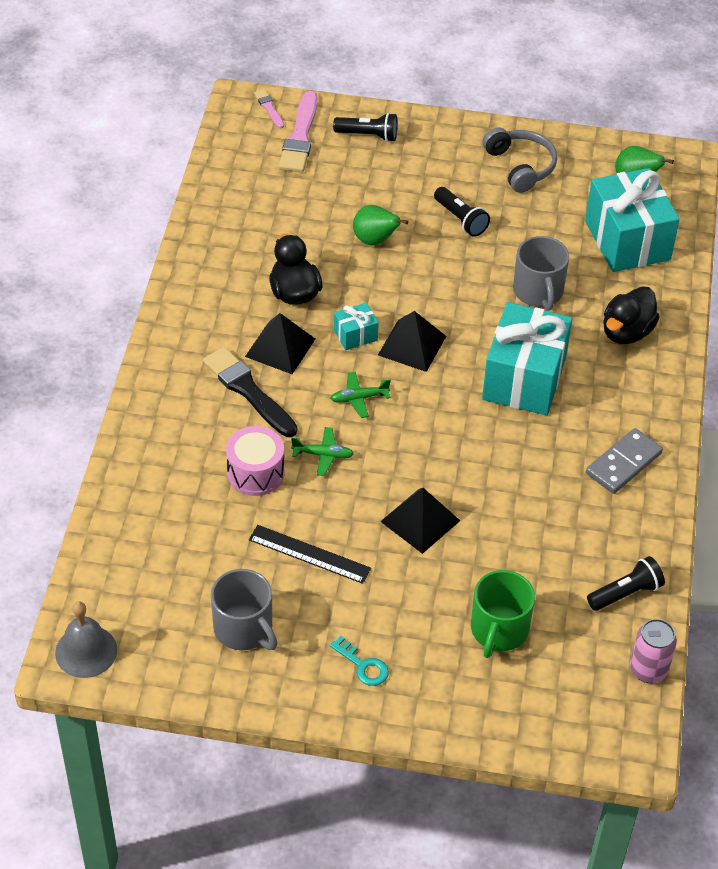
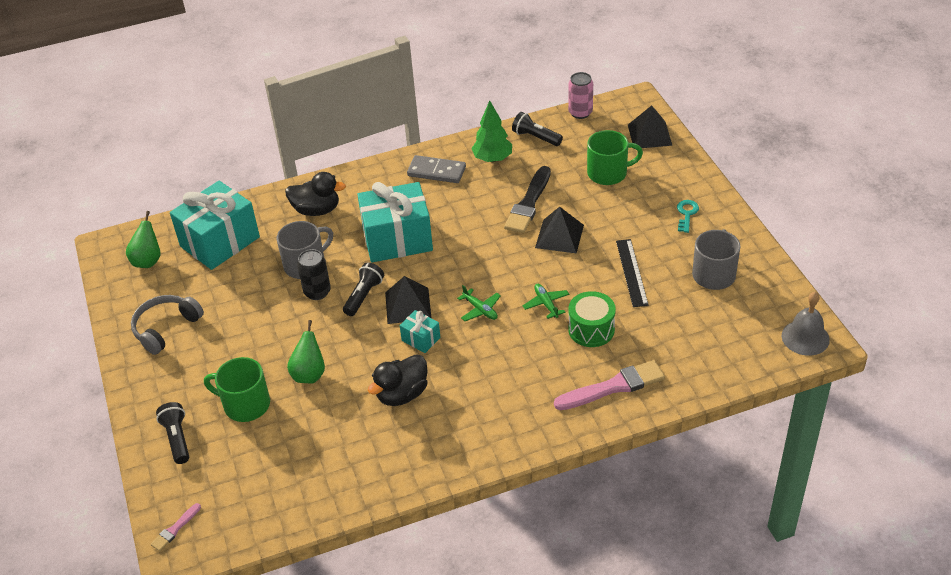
camera: 115 degrees left, 5 degrees down
(248, 391) = (522, 371): black brush -> black brush (528, 203)
(255, 473) = (591, 329): pink drum -> green drum
(280, 347) = (465, 374): black pyramid -> black pyramid (649, 135)
(300, 137) = (205, 485): pink brush -> pink brush (613, 387)
(373, 188) = (245, 404): none -> green mug
(460, 219) = (252, 336): black flashlight -> black flashlight (364, 296)
(488, 286) = (317, 292): none -> black can
(611, 528) = (492, 159): none -> green tree

